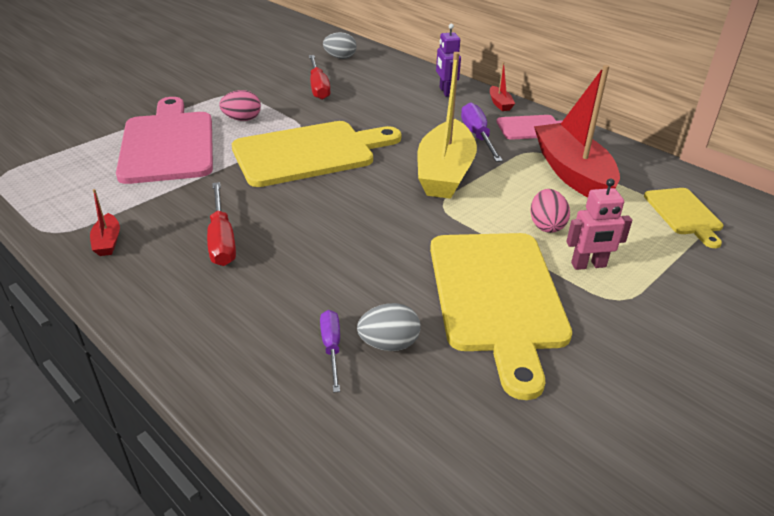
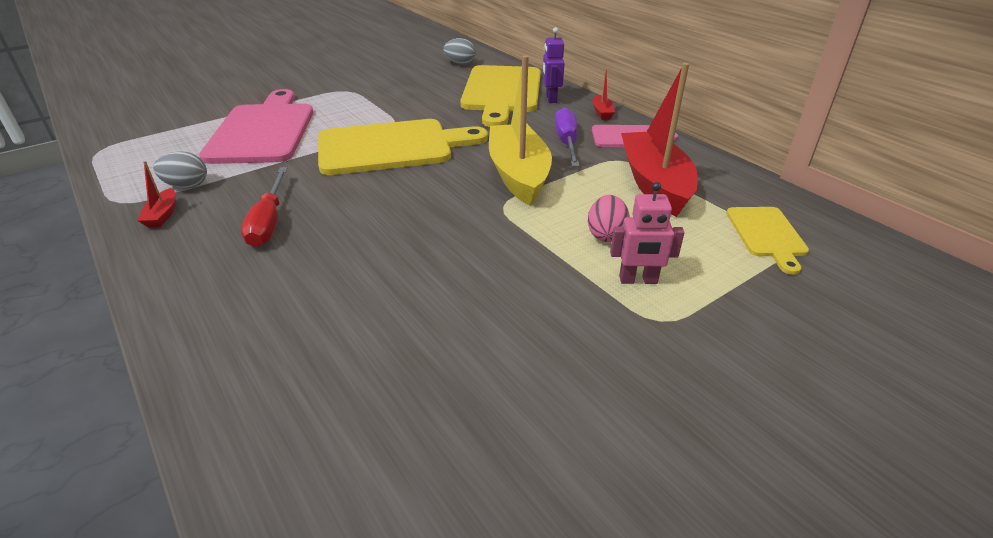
camera: 10 degrees right, 0 degrees up
(242, 119) = (342, 113): pink egg -> none
(318, 87) = (427, 88): red screwdriver -> none
(331, 348) = (325, 340): purple screwdriver -> none
(389, 344) = (386, 342): grey egg -> grey egg (187, 186)
(445, 173) = (518, 174): yellow boat -> yellow boat turned 150 degrees clockwise
(496, 296) = (523, 303): yellow cutting board -> yellow cutting board (502, 92)

